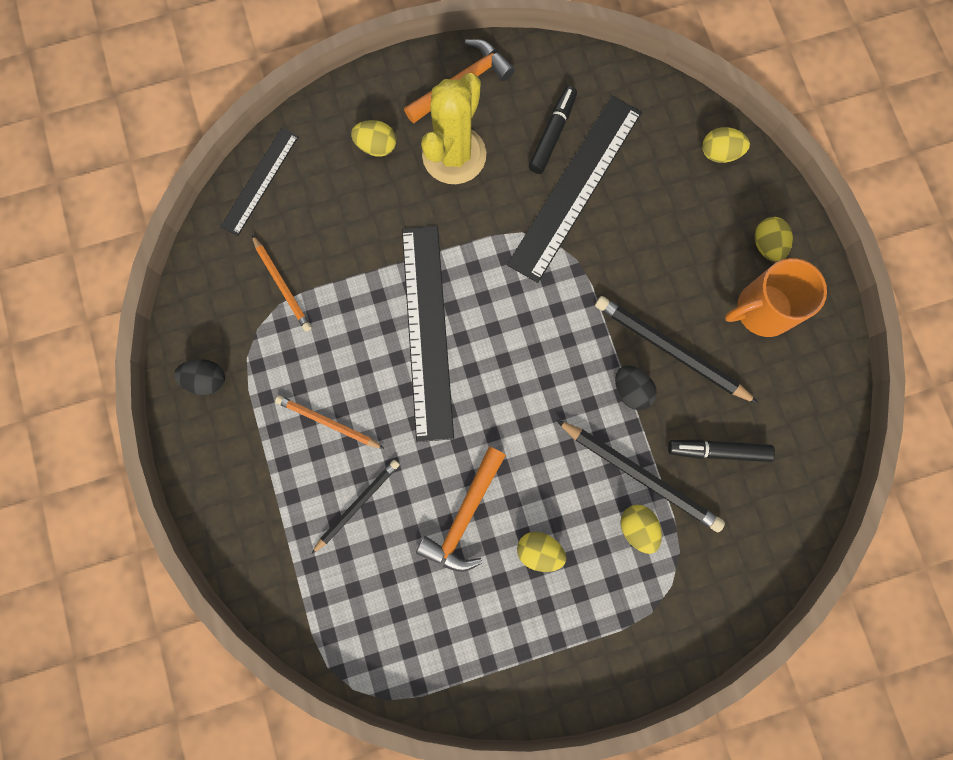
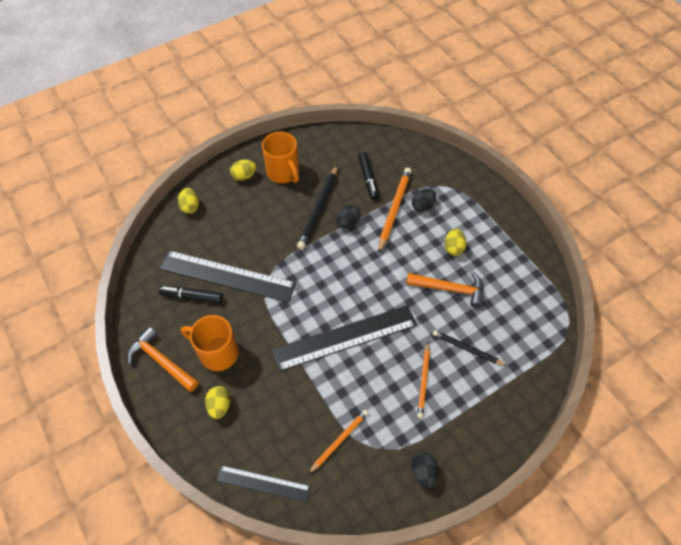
camera: 105 degrees left, 20 degrees down
(454, 155) = (217, 352): yellow cactus -> orange mug
(637, 528) = (422, 206): yellow egg -> black egg
(640, 475) = (394, 210): black pencil -> orange pencil

